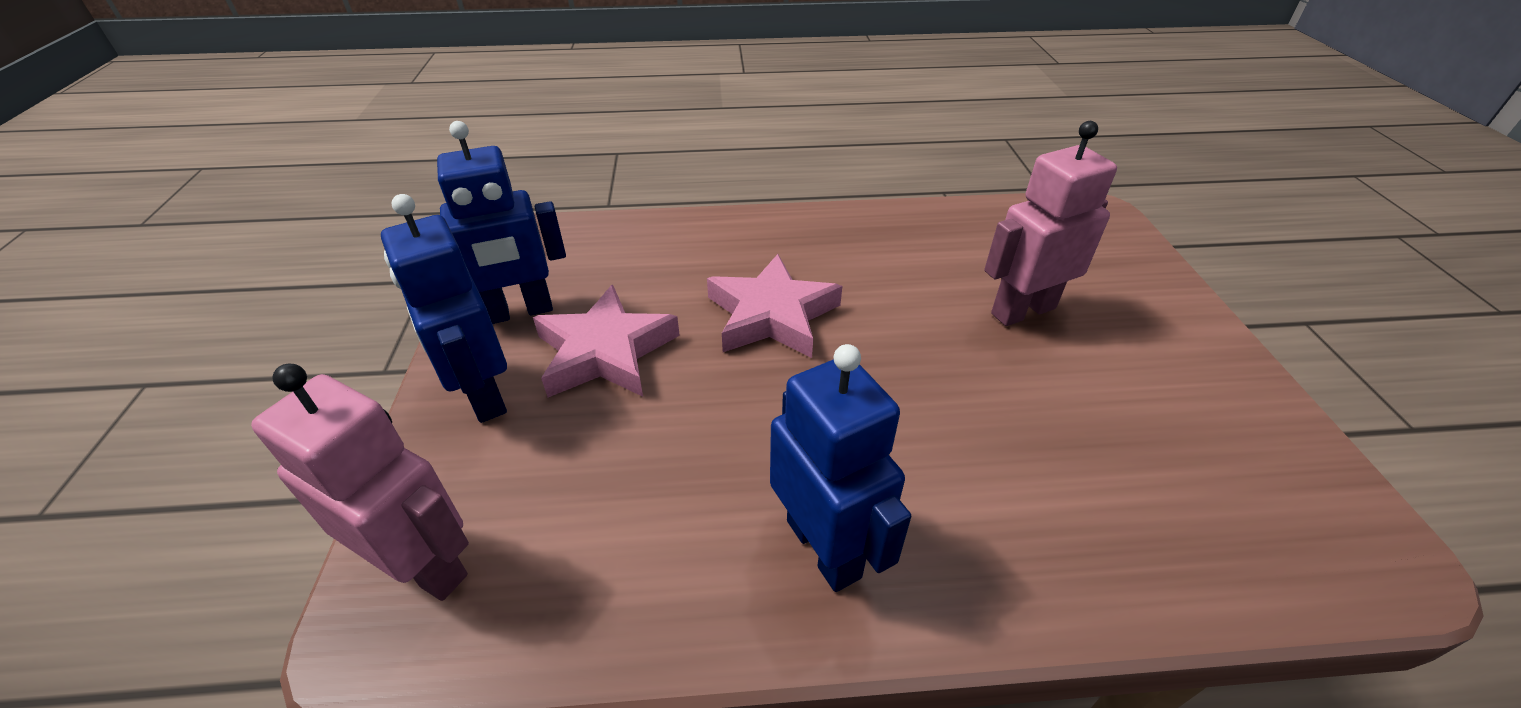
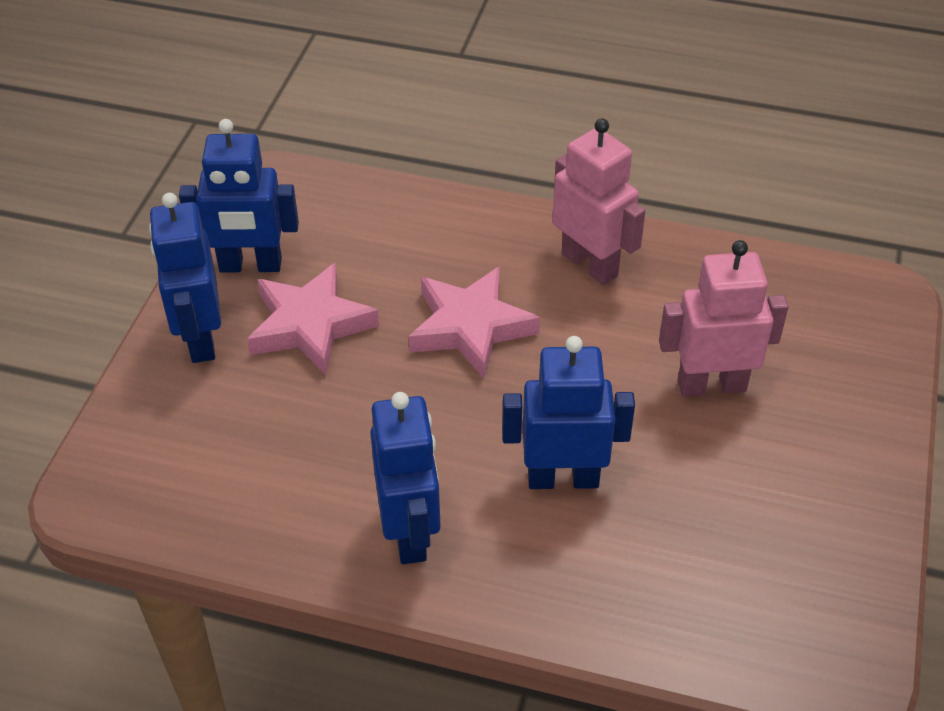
camera: 20 degrees right, 5 degrees up
(424, 565) = (129, 461): pink robot -> pink robot (590, 264)
(950, 433) = (563, 478): none -> blue robot

